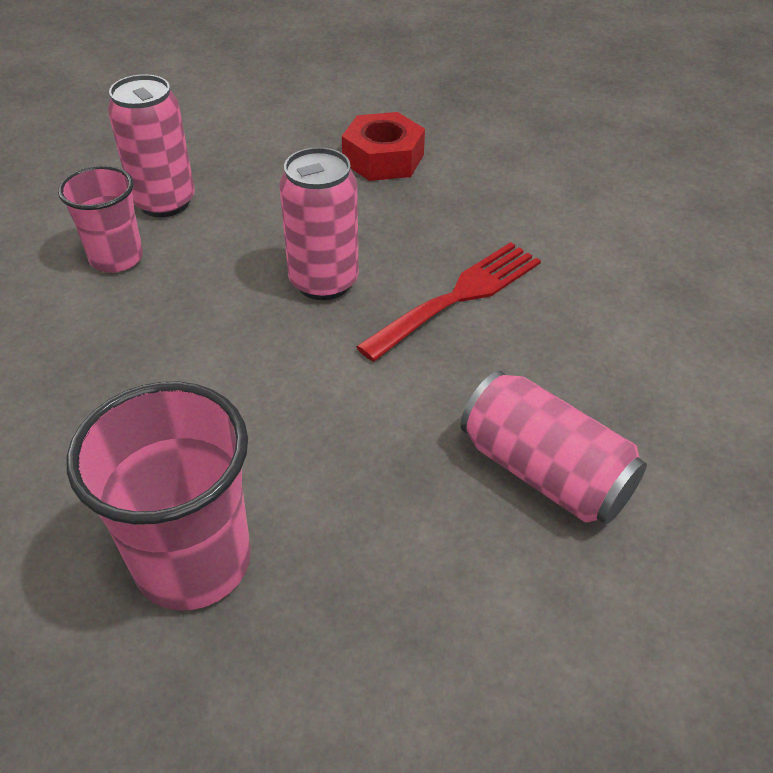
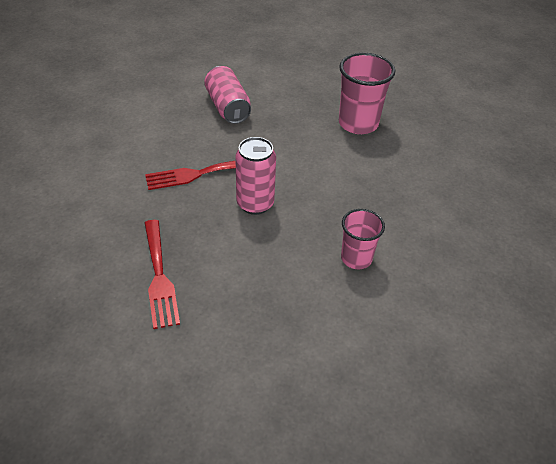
camera: 155 degrees left, 0 degrees up
(164, 202) = (316, 292): pink can -> none
(383, 158) = (159, 277): red nut -> red fork

